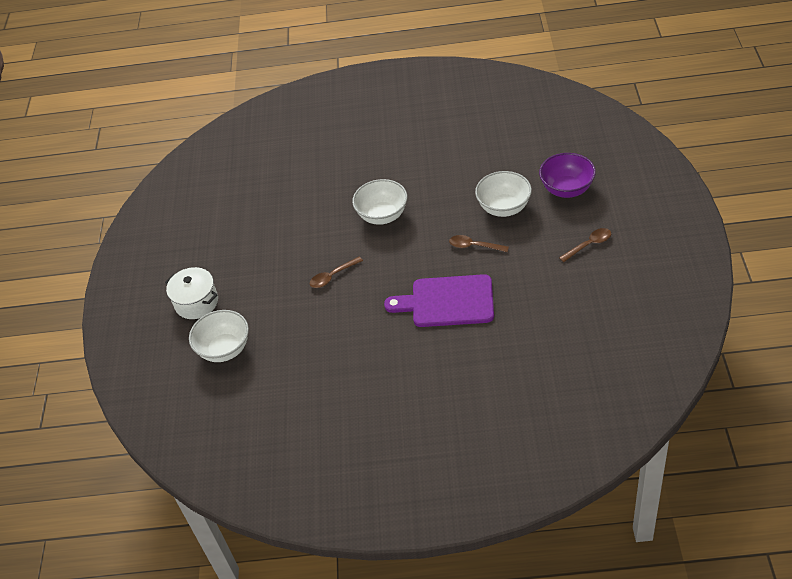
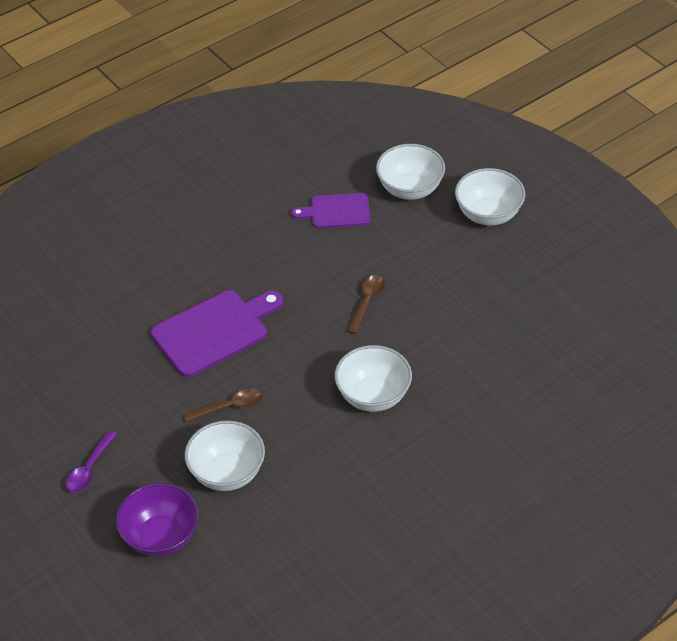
camera: 140 degrees right, 0 degrees up
(196, 302) = (488, 214): white pot -> white bowl
(290, 356) = (337, 211): none -> purple cutting board
(589, 245) = (89, 469): brown spoon -> purple spoon

